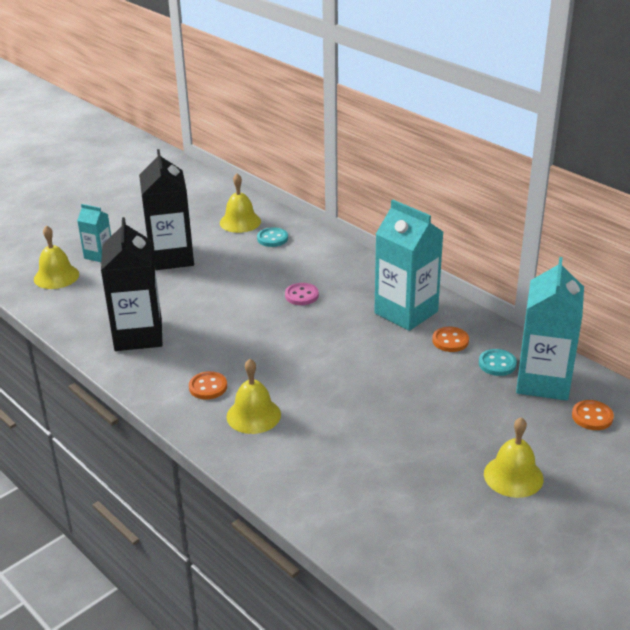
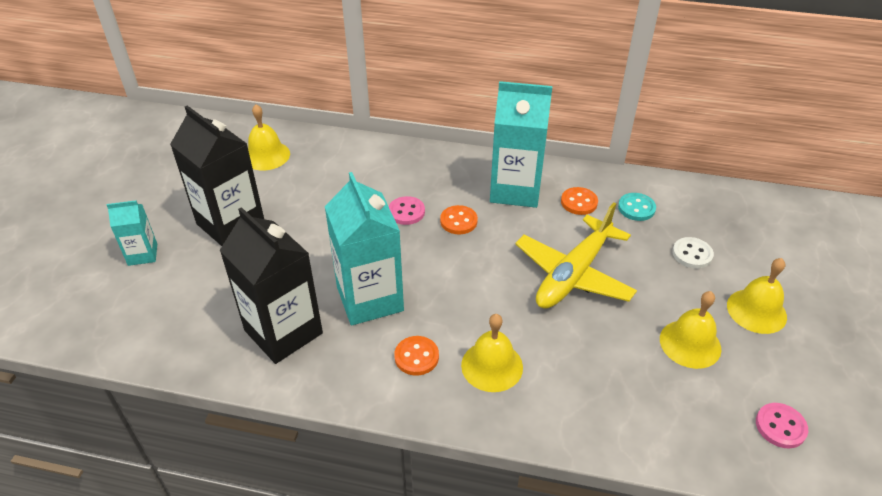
camera: 35 degrees left, 10 degrees up
(56, 276) = (114, 302): yellow bell -> yellow bell (690, 343)
(272, 238) = (317, 161): turquoise button -> none
(385, 386) = (574, 274): none -> yellow plane
(431, 554) = (780, 426): none -> pink button
(506, 415) = (692, 254): none -> white button
(543, 381) = (685, 209): turquoise carton -> turquoise carton (370, 299)
(592, 417) = (750, 224): orange button -> orange button (458, 221)

